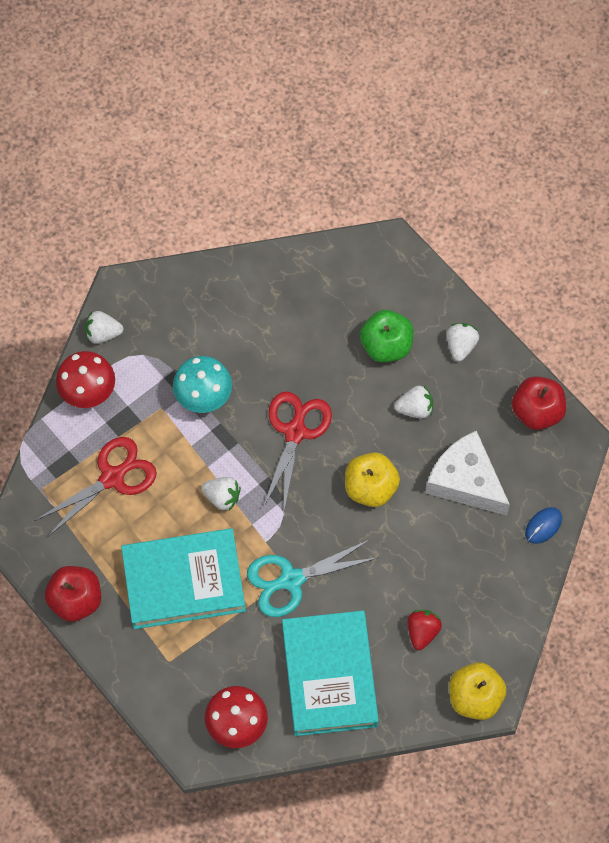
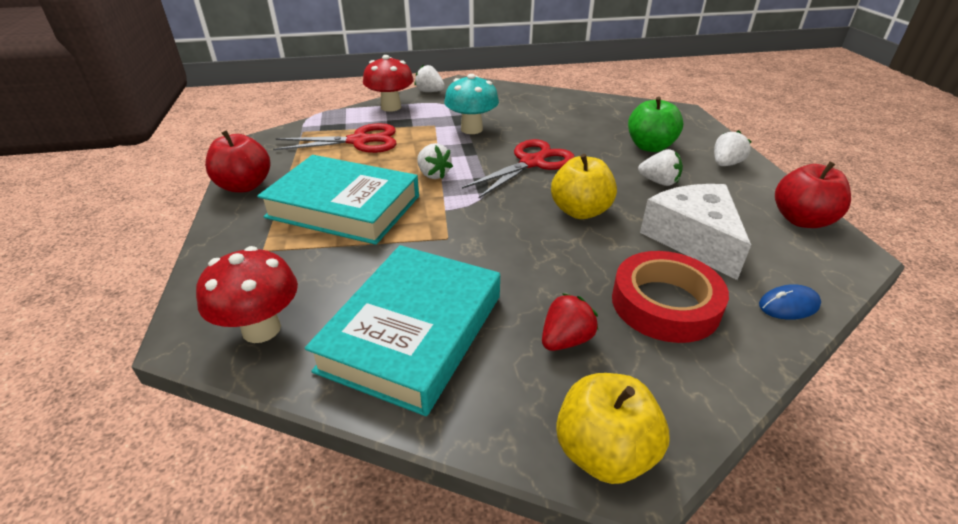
camera: 30 degrees right, 30 degrees down
(290, 580) = (444, 241): turquoise scissors -> none
(468, 566) = (665, 304): none -> red tape

